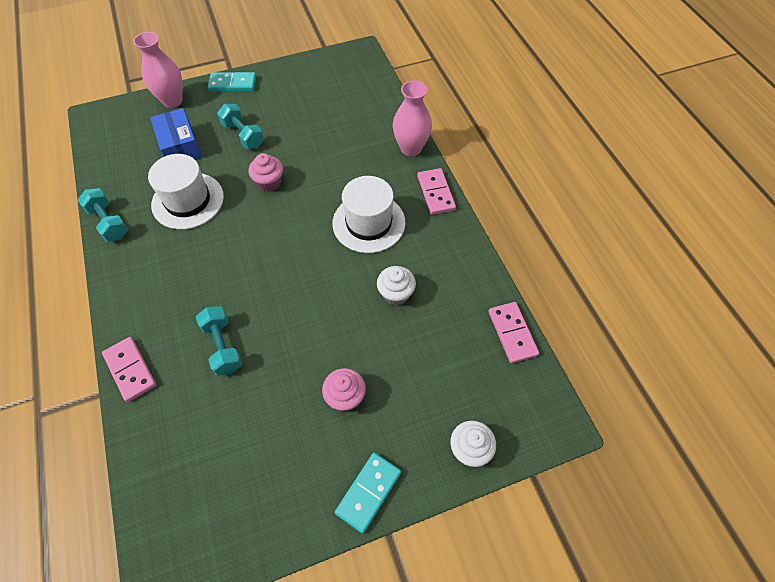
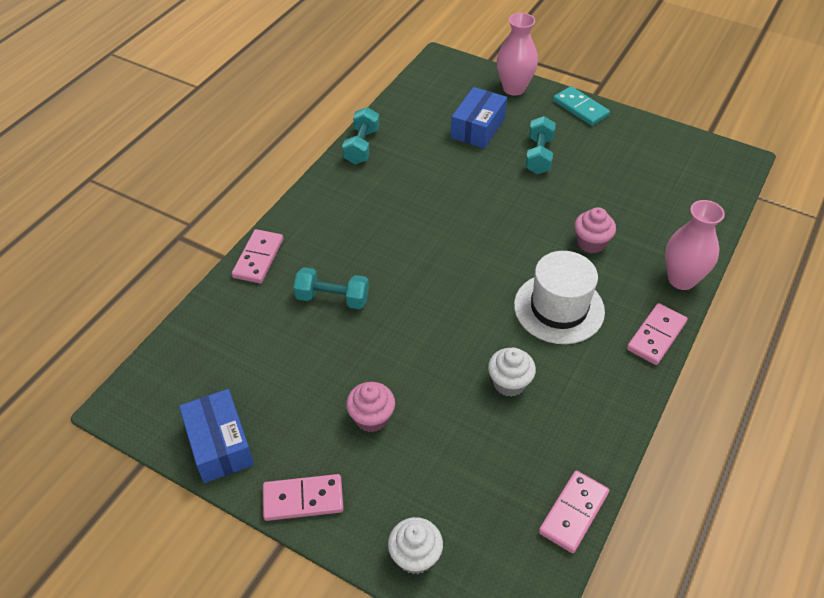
camera: 50 degrees right, 10 degrees down
(188, 201) = (434, 173): white hat -> none
(223, 346) = (332, 298): turquoise dumbbell -> turquoise dumbbell turned 75 degrees clockwise
(269, 183) = (514, 209): pink cupcake -> pink cupcake (591, 243)
(270, 522) = (219, 444): none -> blue box
(368, 492) = (303, 499): turquoise domino -> pink domino

